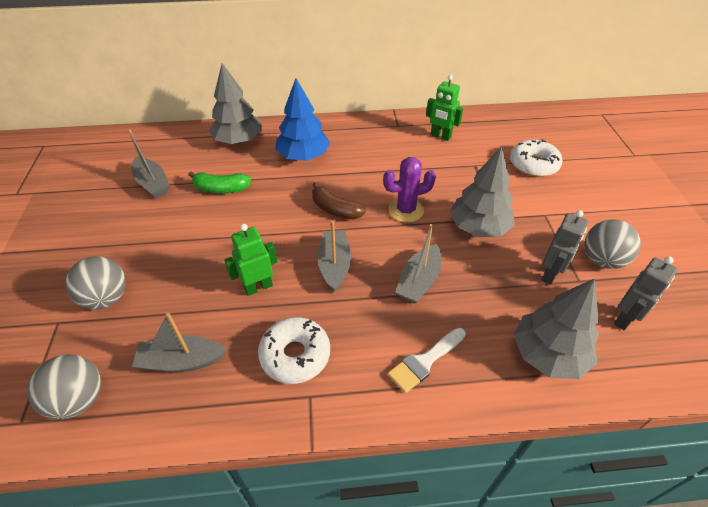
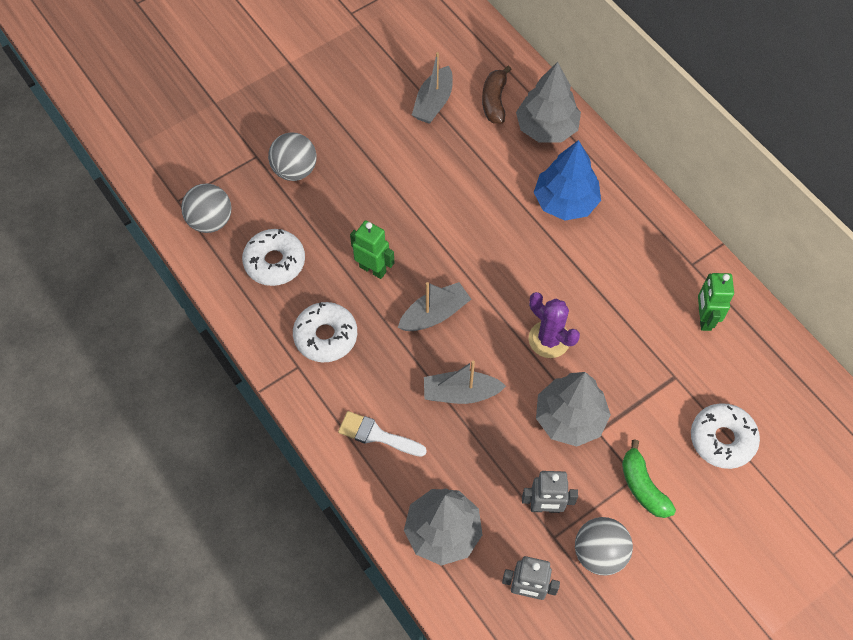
camera: 60 degrees right, 15 degrees up
(181, 361) = (275, 262): grey boat -> white donut
(221, 189) = (466, 162): green banana -> green banana (643, 487)
(335, 209) = (506, 276): brown banana -> brown banana (494, 101)

